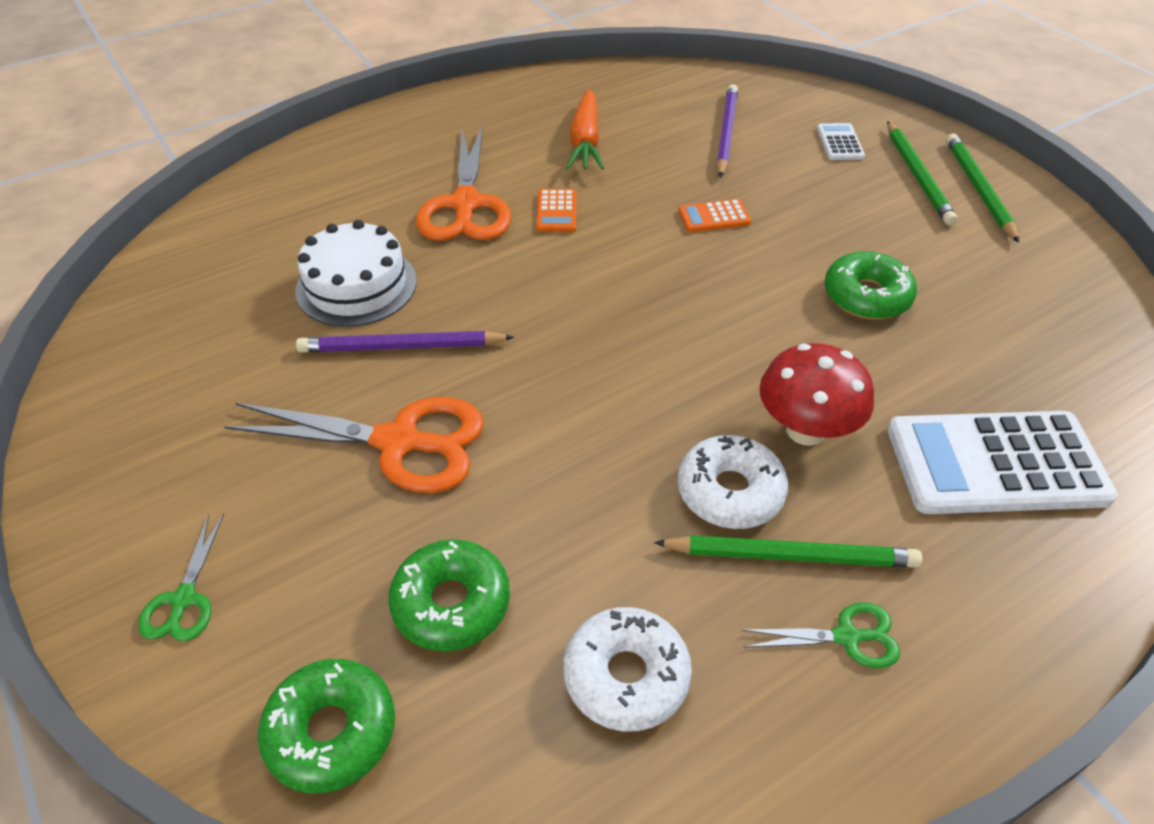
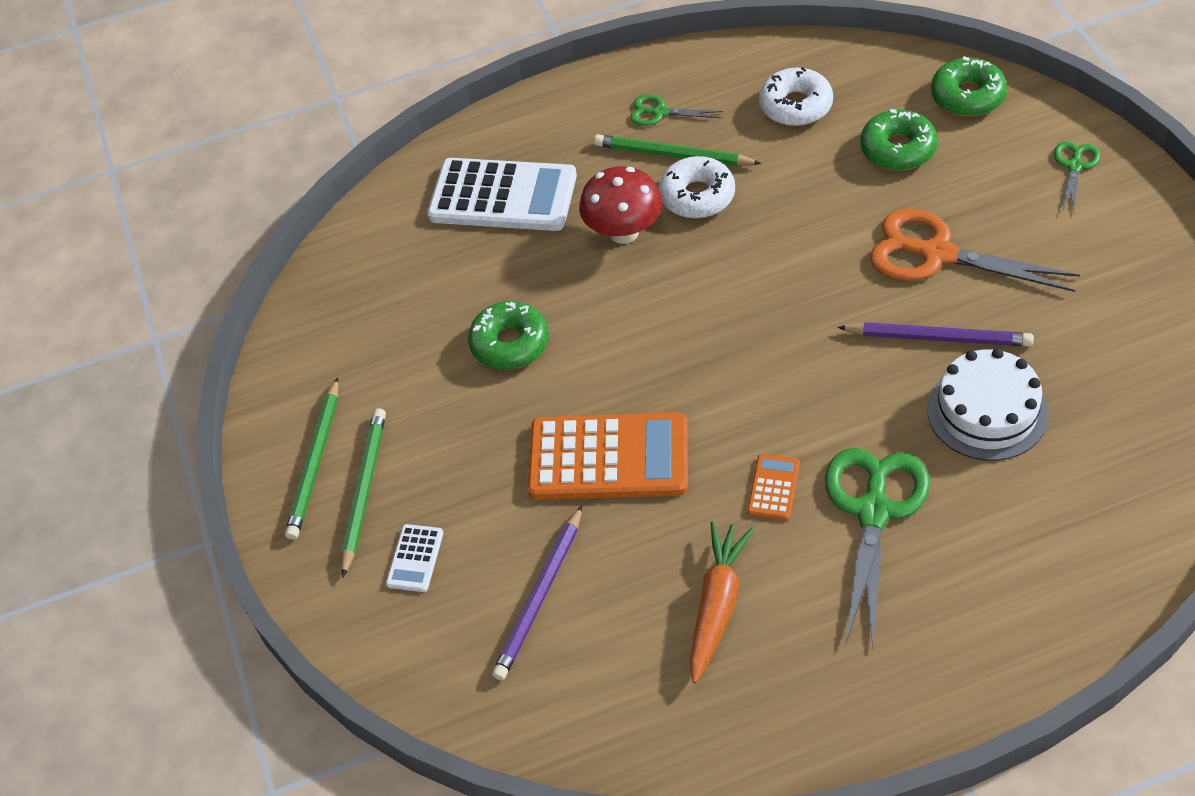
camera: 160 degrees left, 5 degrees up
(465, 204) = (874, 512): orange scissors -> green scissors
(714, 217) = (608, 458): orange calculator -> orange calculator, size x2.26

